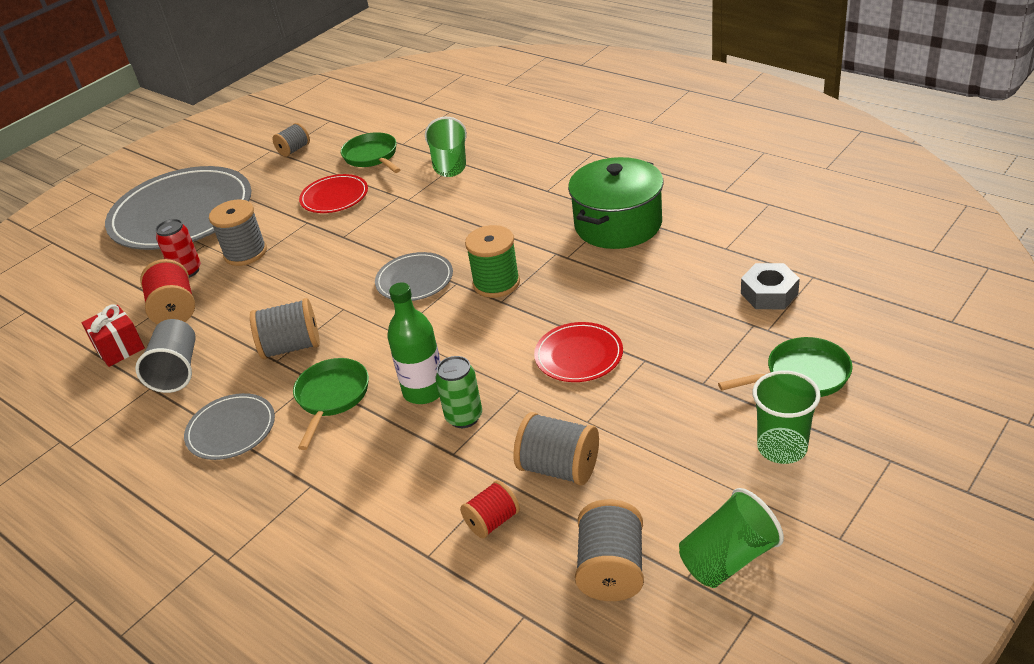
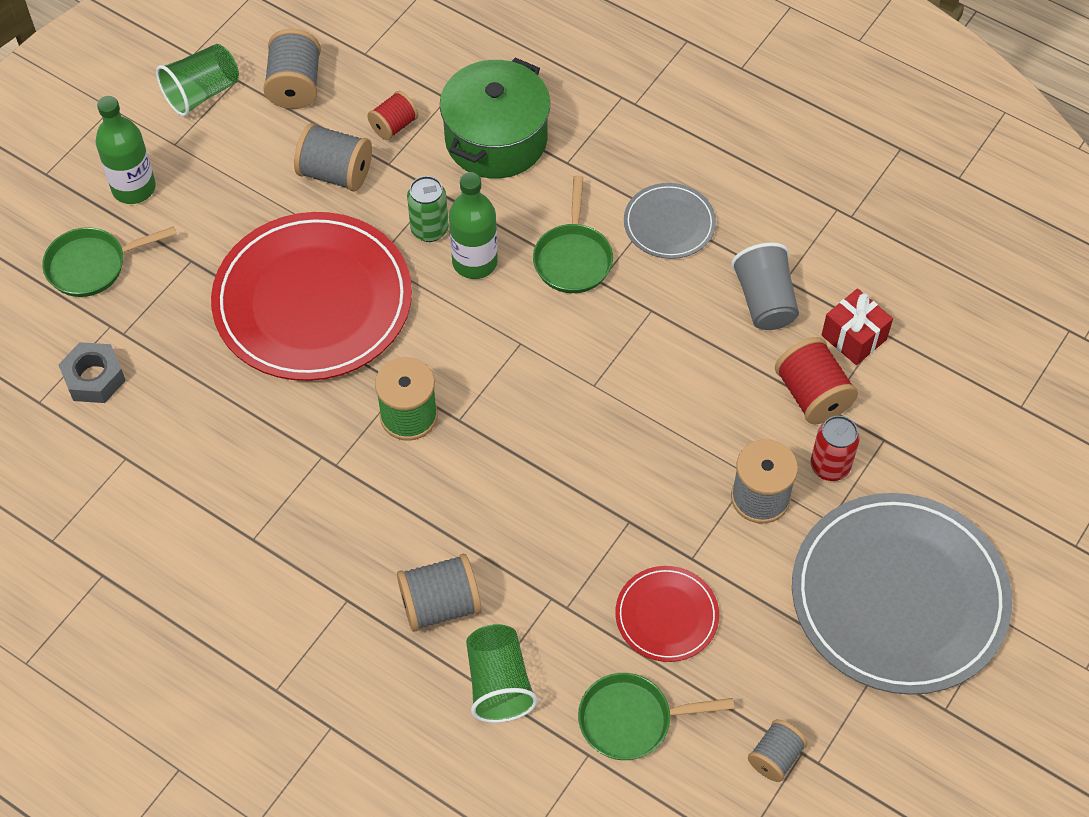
camera: 170 degrees right, 20 degrees up
(291, 347) = (639, 328): grey spool -> grey spool (440, 605)
(372, 157) = (631, 720): green pan -> green pan turned 120 degrees clockwise
(414, 280) = (513, 428): grey plate -> none
(578, 355) = (313, 301): red plate -> red plate, size x2.11
(618, 224) = (252, 514): green pot -> green pot (496, 139)
(782, 447) = (134, 188): green cup -> green bottle

